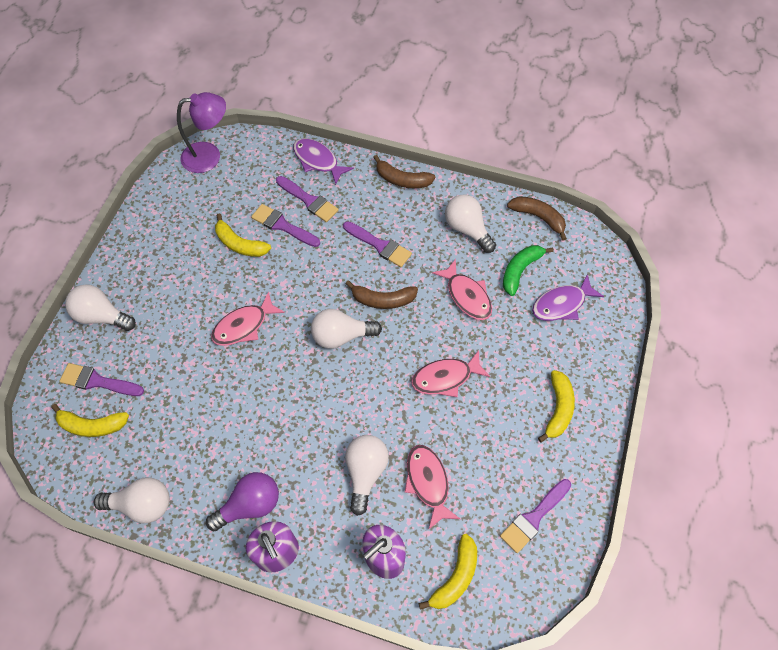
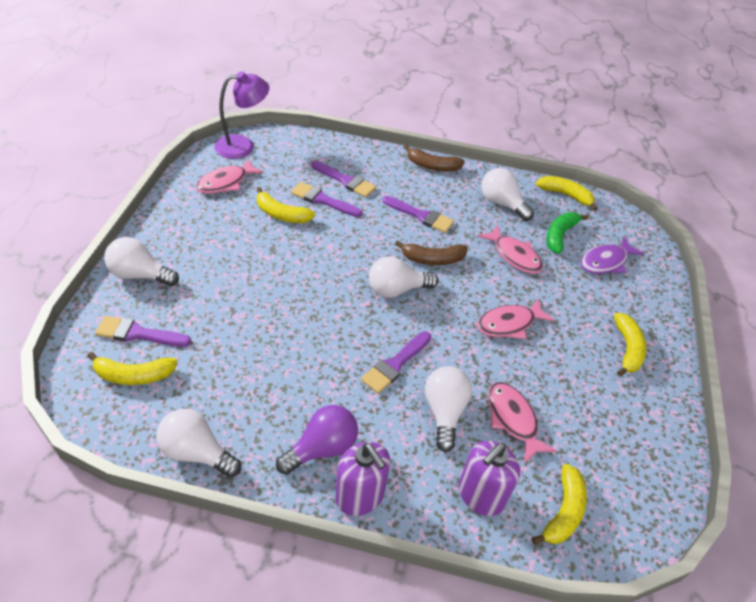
camera: 10 degrees left, 15 degrees down
(142, 504) = (196, 452): white light bulb -> white light bulb turned 150 degrees counterclockwise
(244, 326) = (294, 282): pink fish -> pink fish (226, 182)
(318, 161) = (349, 151): purple fish -> none
(534, 517) = (631, 449): purple brush -> purple brush (395, 364)
(538, 217) = (565, 195): brown banana -> yellow banana

